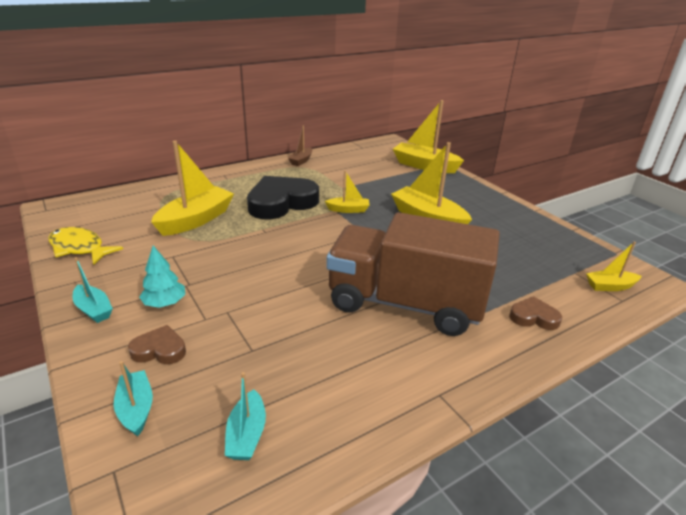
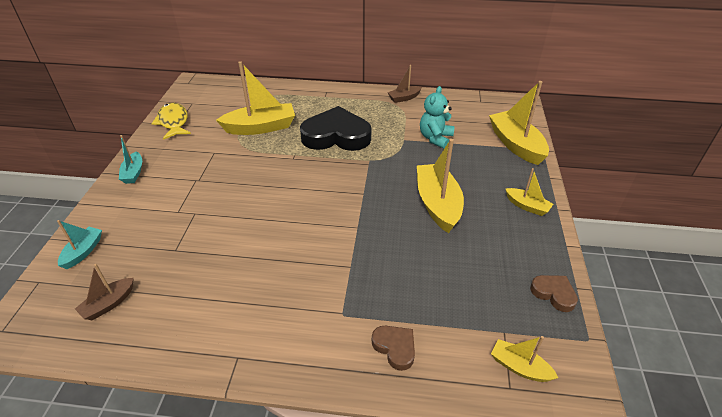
camera: 40 degrees right, 10 degrees up
(159, 350) = (132, 220): brown heart -> brown heart (553, 294)
(165, 303) = (170, 188): turquoise tree -> none
(247, 434) = (109, 304): turquoise boat -> brown boat
(348, 210) = (380, 165): yellow boat -> yellow boat (527, 206)
(364, 179) = (435, 138): none -> turquoise teddy bear
(405, 304) = (310, 273): brown truck -> none

